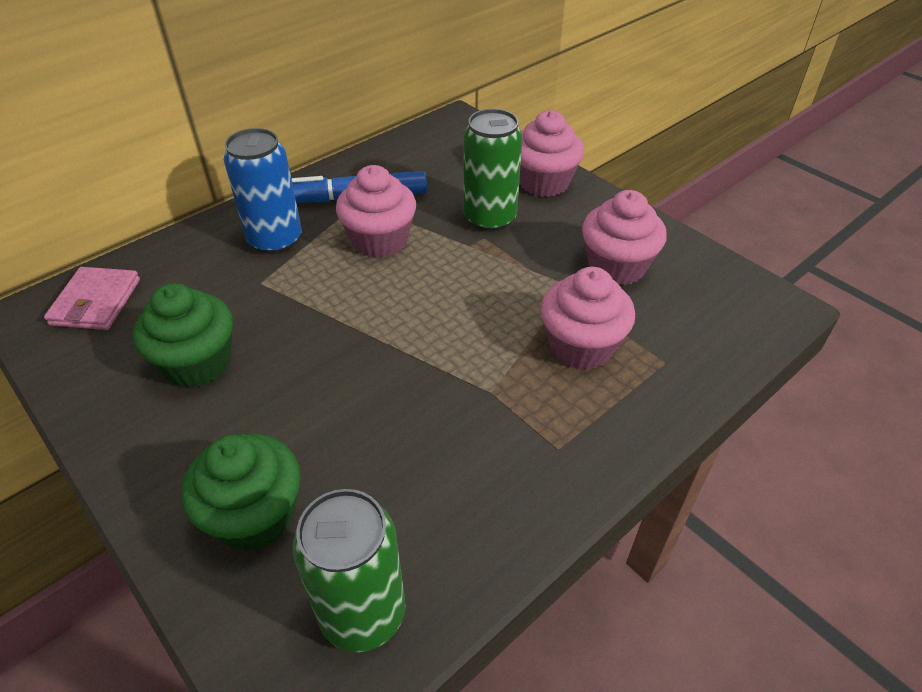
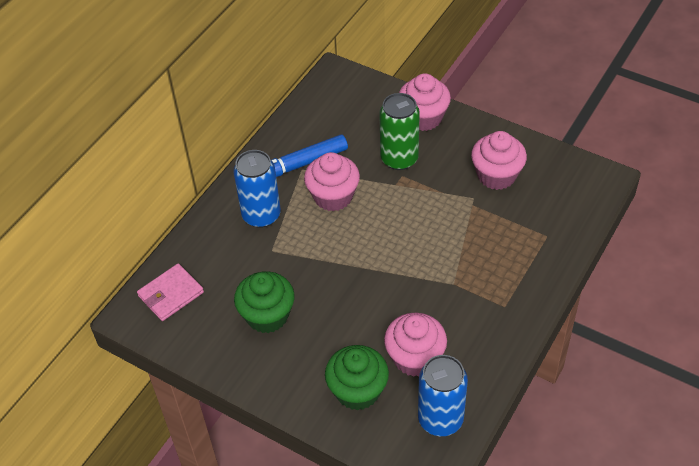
camera: 15 degrees left, 5 degrees up
(96, 302) = (171, 294): pink wallet -> pink wallet turned 60 degrees clockwise
(362, 613) = (440, 419): green can -> blue can
(581, 346) = (494, 239): pink cupcake -> pink cupcake (415, 358)

